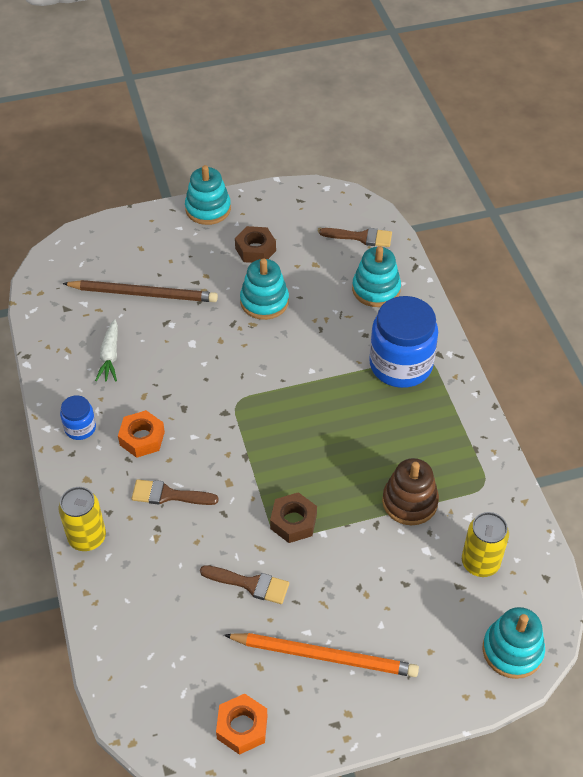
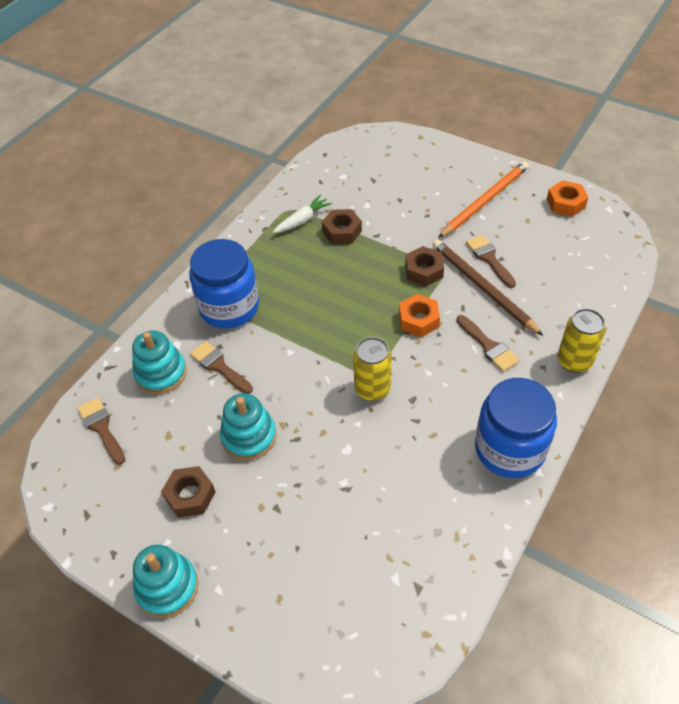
camera: 130 degrees left, 0 degrees up
(80, 428) = (509, 449): blue jar -> blue jar, size x2.08
(110, 356) = (426, 496): white carrot -> white carrot (302, 220)
(142, 438) = (468, 401): orange nut -> orange nut (418, 320)
(143, 294) = (333, 537): brown pencil -> brown pencil (482, 287)
(324, 656) = (485, 201): orange pencil -> orange pencil turned 75 degrees clockwise
(345, 323) = (219, 366): none -> brown brush
(409, 502) = (342, 231): brown stacking toy -> brown nut
(480, 563) = (347, 181): yellow can -> yellow can (372, 389)
(512, 650) = (385, 142): turquoise stacking toy -> none

